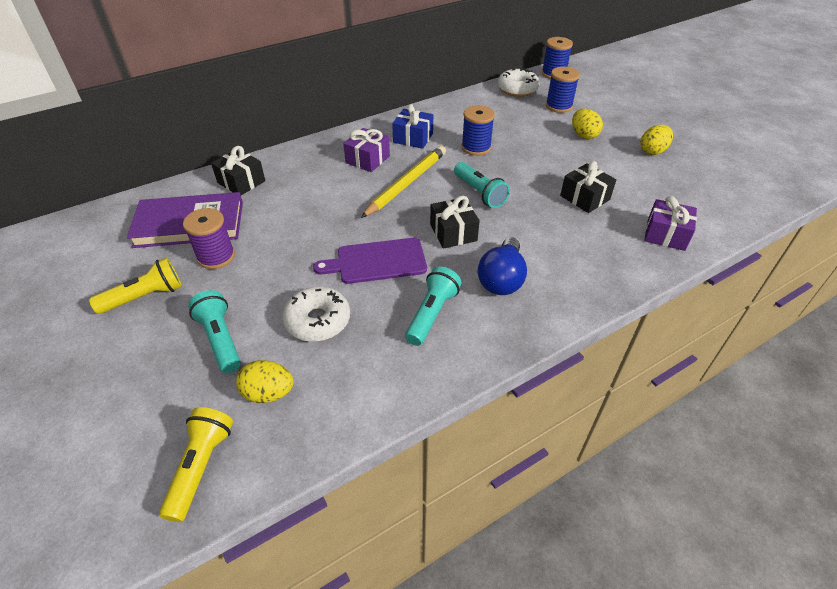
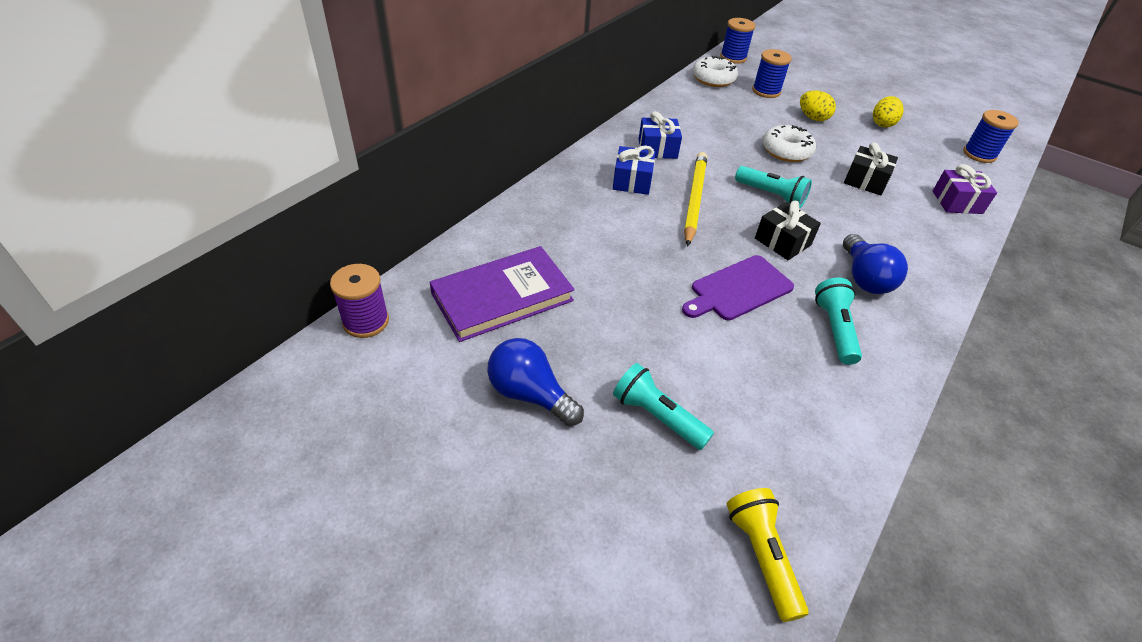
camera: 25 degrees left, 0 degrees up
(145, 297) = (530, 394): yellow flashlight -> blue light bulb
(216, 257) = (568, 327): purple spool -> purple spool (366, 321)
(241, 182) = (517, 234): black gift -> none
(268, 393) = (757, 457): yellow egg -> none
(318, 321) = (737, 367): white donut -> white donut (786, 151)
(367, 159) = (632, 181): purple gift -> blue gift
(476, 147) = (727, 148): blue spool -> blue spool (979, 154)

